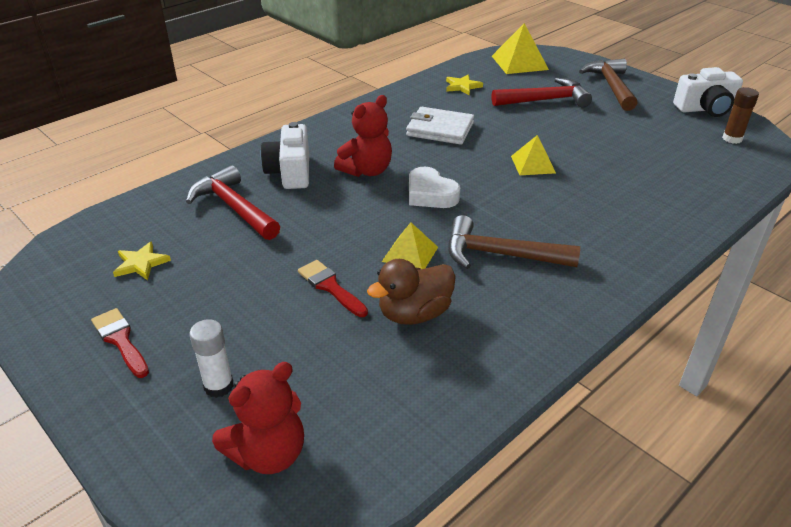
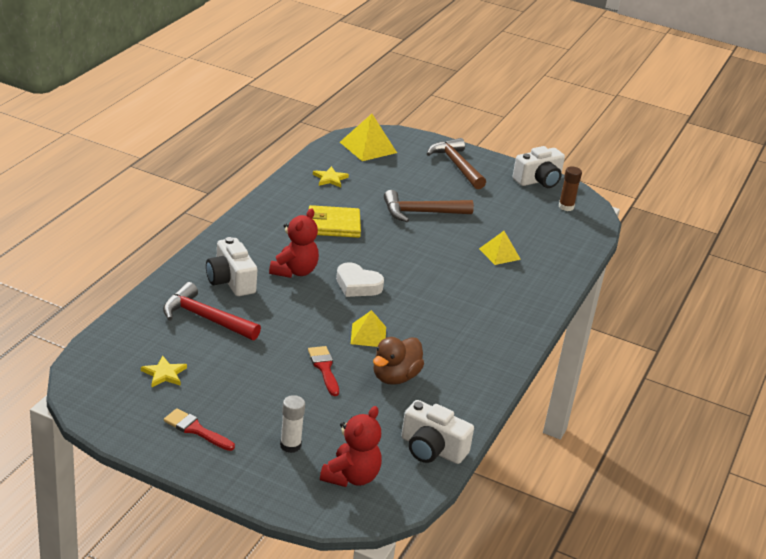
camera: 25 degrees left, 5 degrees down
(330, 287) = (324, 368): red brush -> red brush turned 45 degrees clockwise
(409, 432) = (432, 449): none -> white camera
(440, 129) = (333, 225): white wallet -> yellow wallet
(500, 254) = (434, 326): brown hammer -> brown hammer (421, 212)
(533, 164) = (424, 248): yellow pyramid -> yellow pyramid (499, 254)
(545, 100) = (408, 186): red hammer -> none

